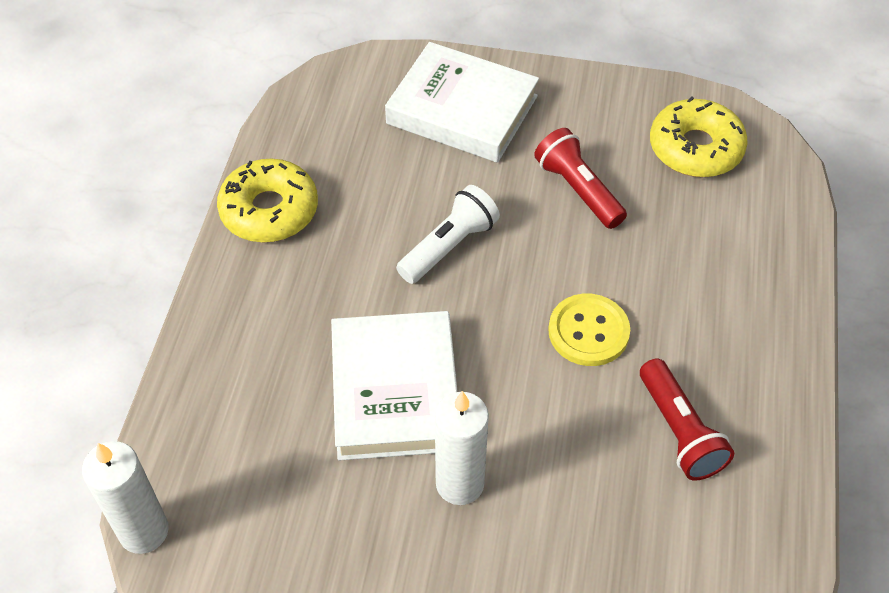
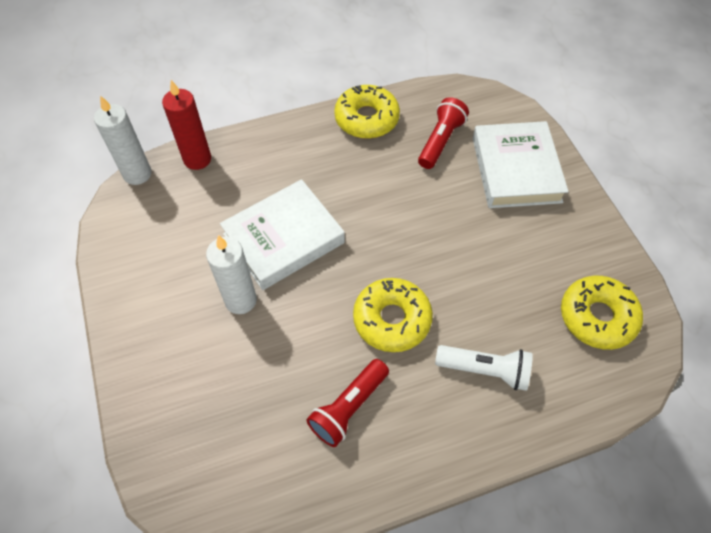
camera: 60 degrees right, 5 degrees up
(179, 439) = (197, 159): none -> red candle
(449, 246) = (404, 214): white flashlight -> white flashlight (485, 370)
(578, 190) = (502, 262): red flashlight -> red flashlight (440, 141)
(588, 331) = (392, 319): yellow button -> yellow donut

